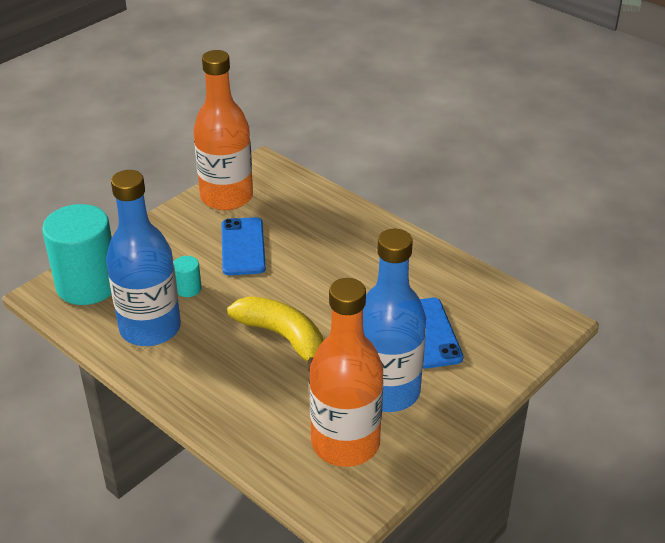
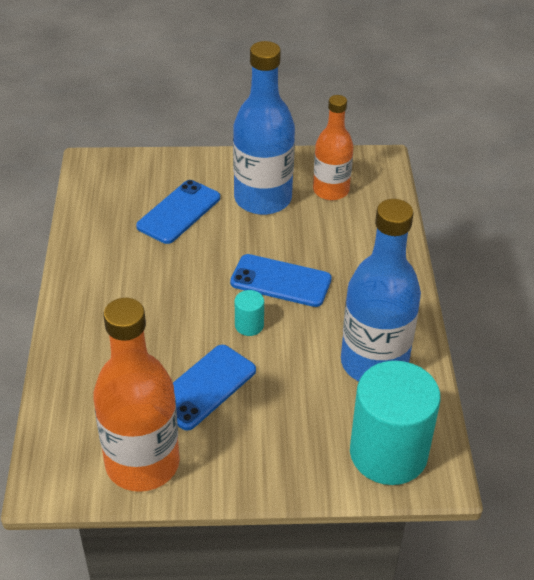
camera: 135 degrees left, 5 degrees up
(188, 289) = (303, 378): turquoise cylinder -> turquoise cylinder (249, 325)
(282, 337) = (281, 281): yellow banana -> blue phone
(345, 443) = (331, 190): orange bottle -> orange bottle, size x0.64

